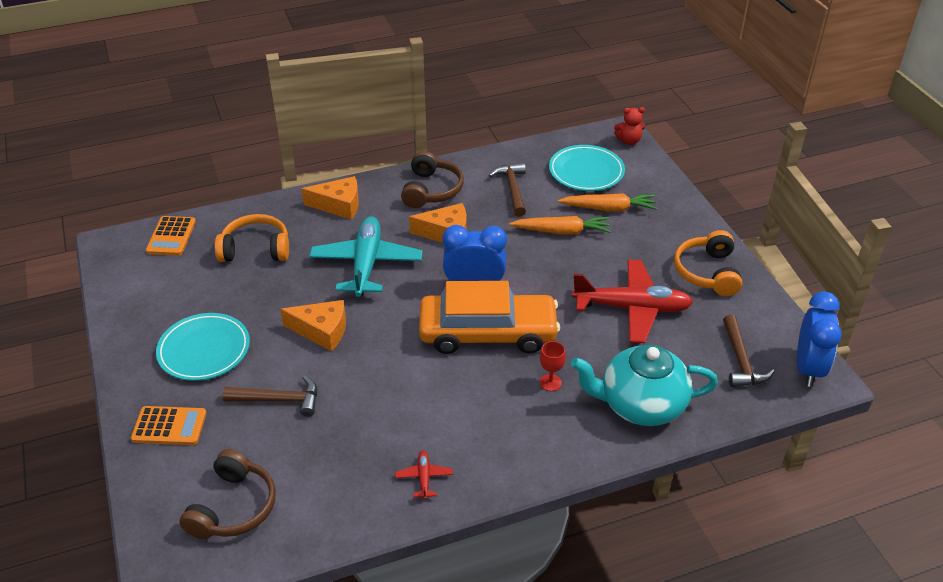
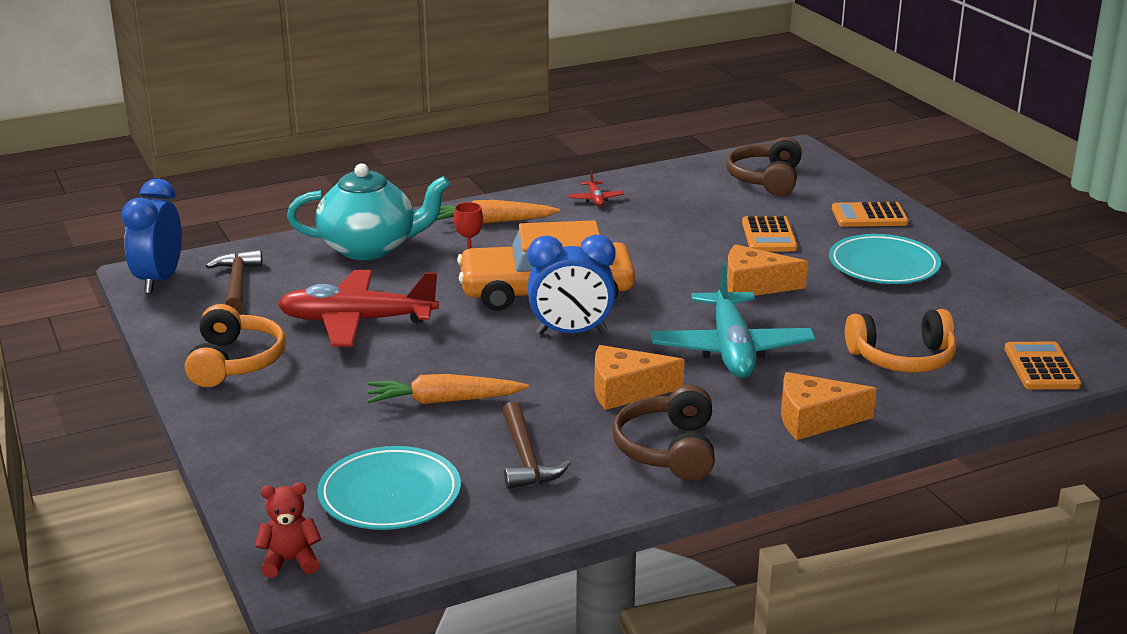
camera: 175 degrees right, 15 degrees down
(279, 400) = (768, 235): brown hammer -> orange calculator
(609, 208) = (361, 436): orange carrot -> orange carrot (491, 222)

